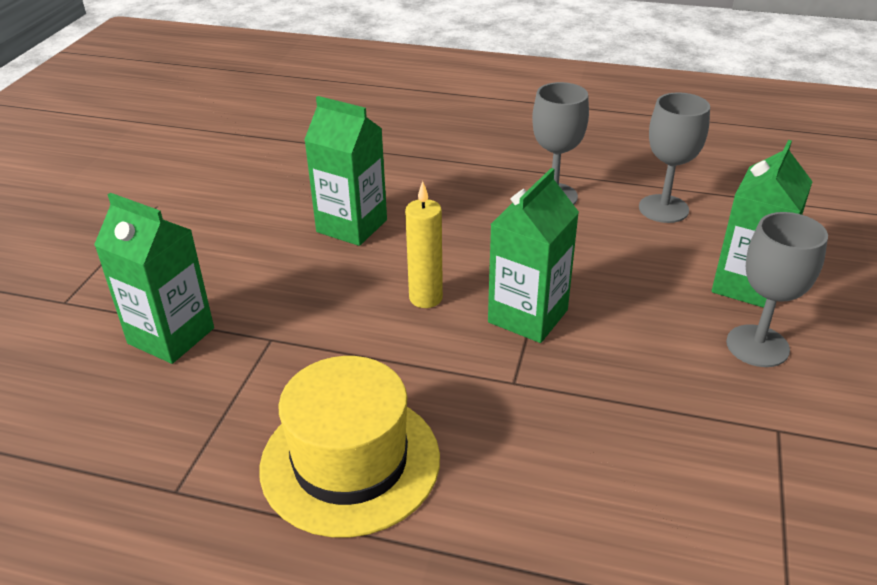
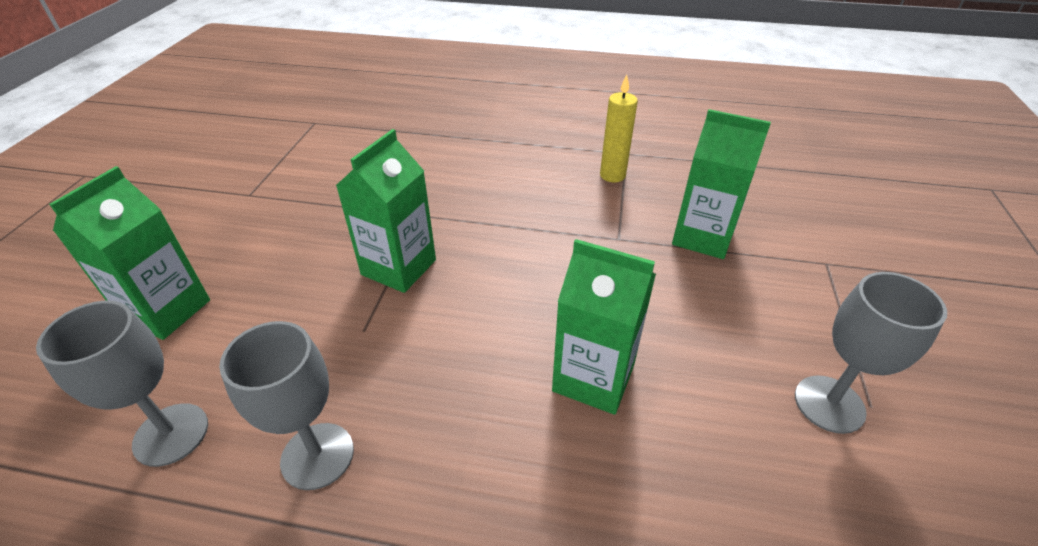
camera: 175 degrees right, 5 degrees up
(350, 462) = (530, 168): yellow hat -> none
(425, 298) = (492, 281): yellow candle -> yellow candle (612, 175)
(757, 346) = (212, 249): grey goblet -> grey goblet (829, 404)

